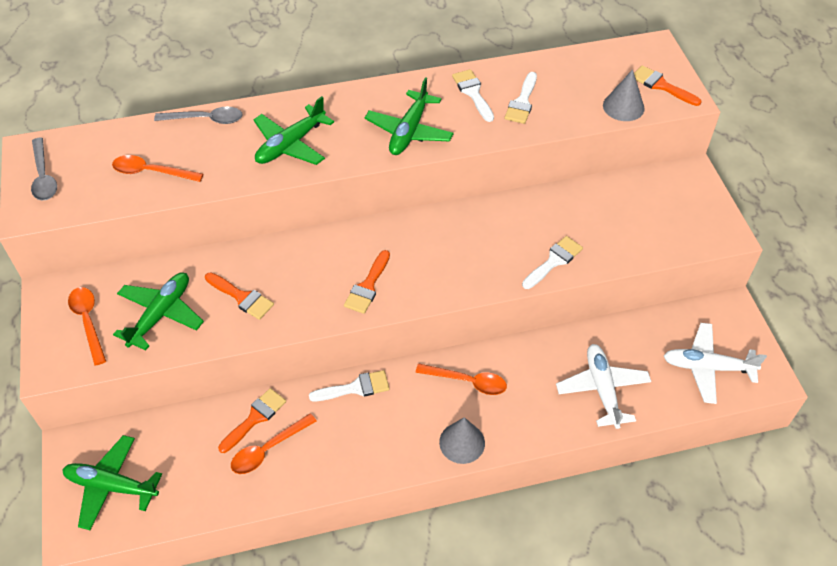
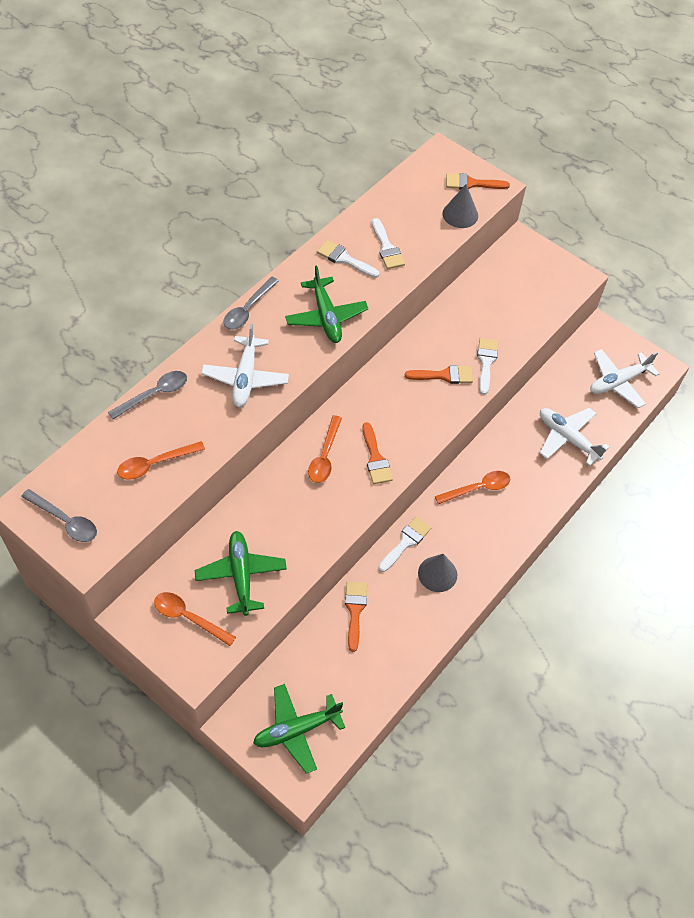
camera: 40 degrees left, 5 degrees up
(242, 297) = (291, 523): orange brush -> orange brush (444, 375)
(268, 449) = (385, 626): orange spoon -> orange spoon (324, 456)
(290, 145) = (245, 378): green plane -> white plane
(347, 93) = (248, 309): none -> grey spoon
(462, 442) = (510, 534): grey cone -> grey cone (437, 574)

